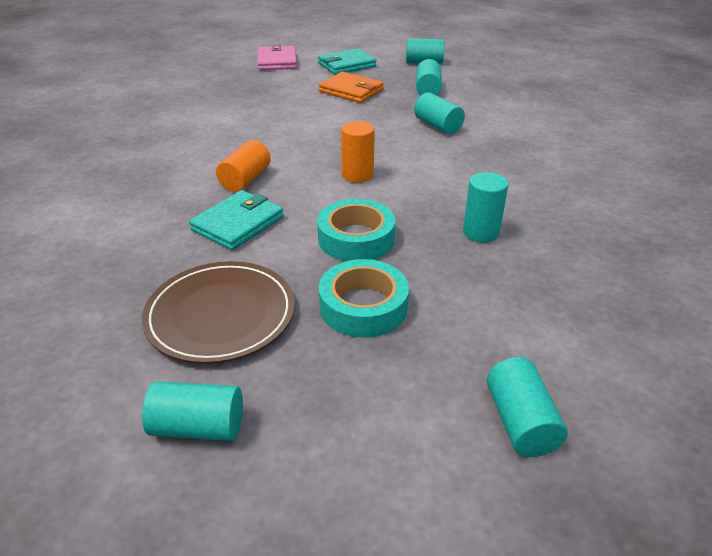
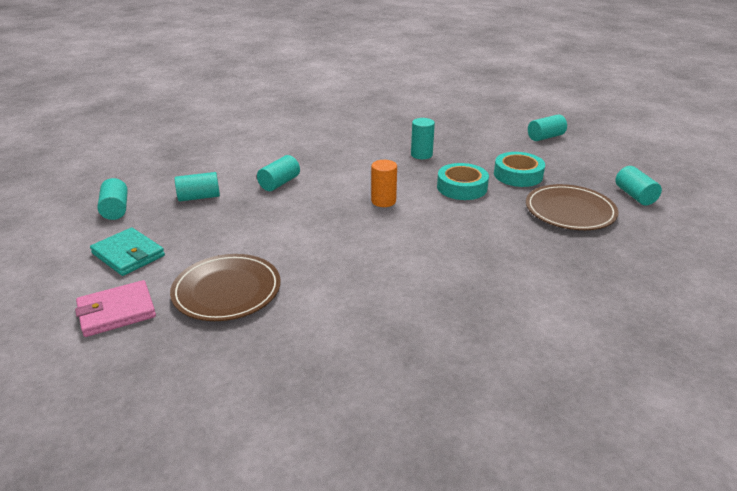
camera: 110 degrees left, 5 degrees down
(238, 224) = (486, 231): turquoise wallet -> none
(245, 179) = (426, 246): orange cylinder -> none
(266, 91) = (227, 290): none -> brown plate
(351, 91) = (212, 236): orange wallet -> none

